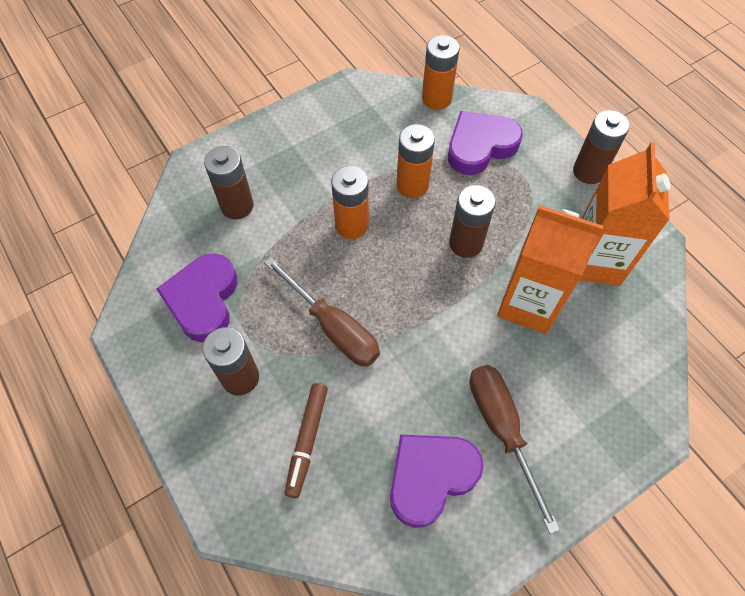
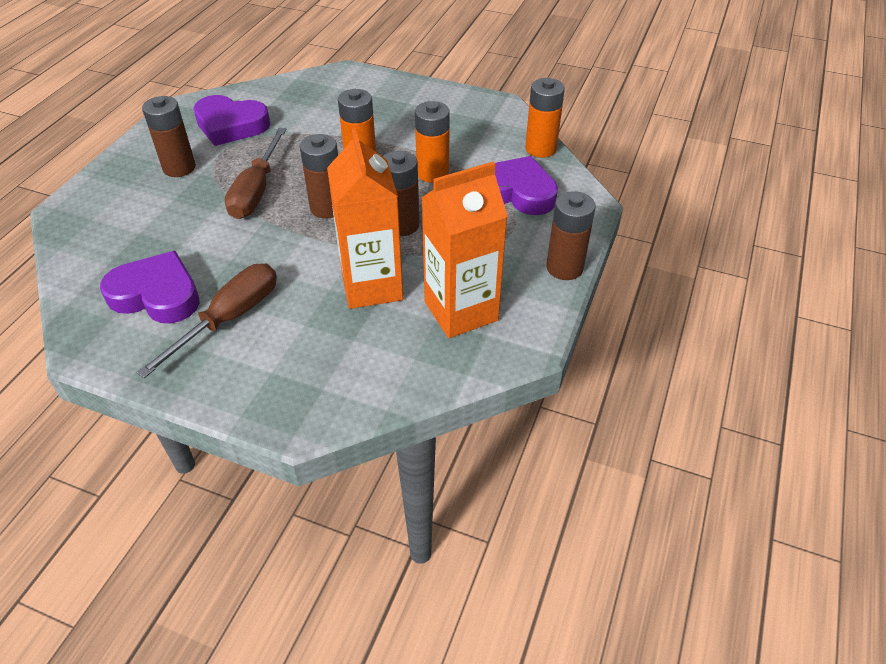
camera: 55 degrees right, 15 degrees down
(203, 300) = (231, 125): purple heart -> purple heart turned 135 degrees counterclockwise
(237, 206) = (325, 104): brown battery -> brown battery (327, 208)
(307, 441) = (148, 219): brown marker -> none

